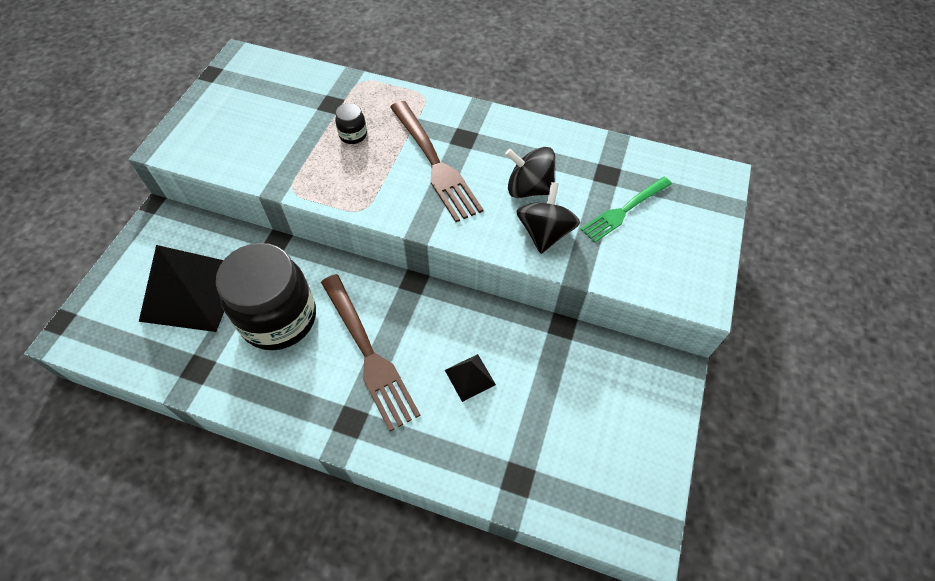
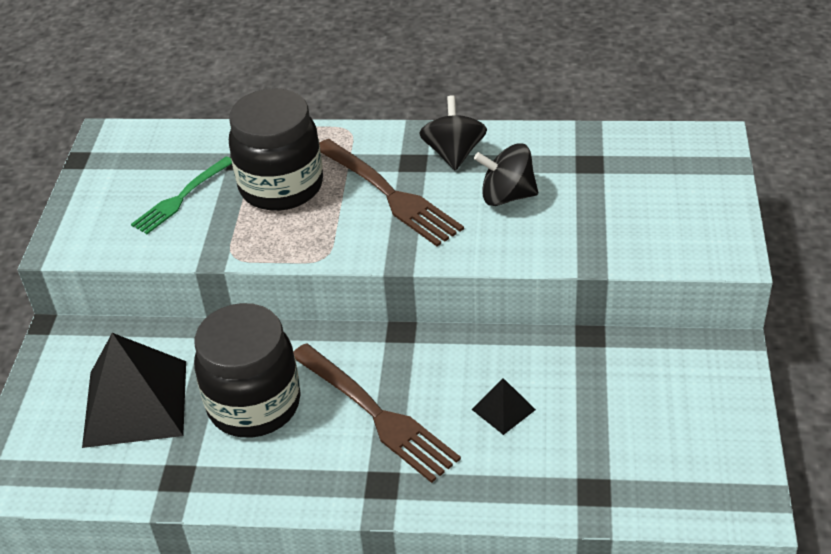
camera: 10 degrees left, 15 degrees down
(353, 135) = (281, 186): black jar -> black jar, size x2.50
(544, 233) = (541, 235): black spinning top -> black spinning top (454, 153)
(624, 210) = (621, 194): green fork -> green fork (181, 197)

